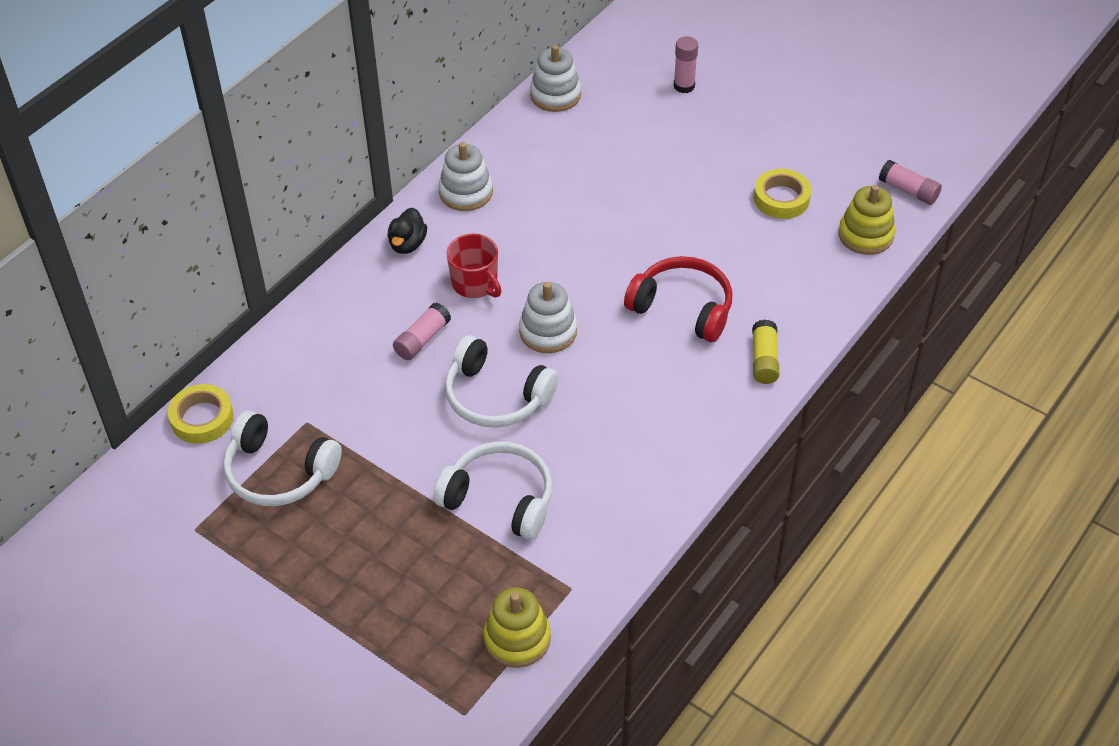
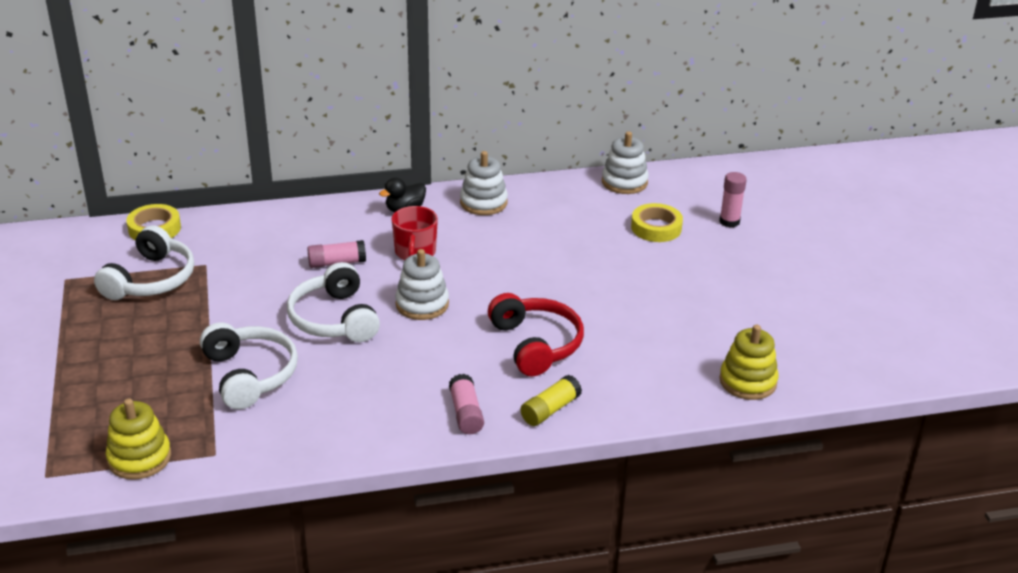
camera: 40 degrees right, 15 degrees down
(279, 472) = (151, 279): white headphones -> white headphones turned 135 degrees counterclockwise
(781, 198) = (710, 323): yellow tape -> yellow tape (656, 228)
(908, 190) = (827, 374): pink glue stick -> pink glue stick (466, 413)

